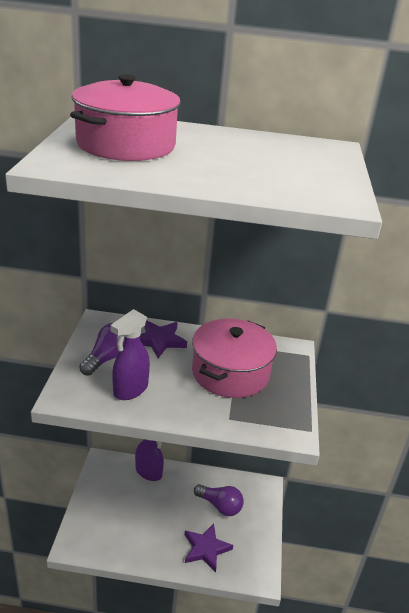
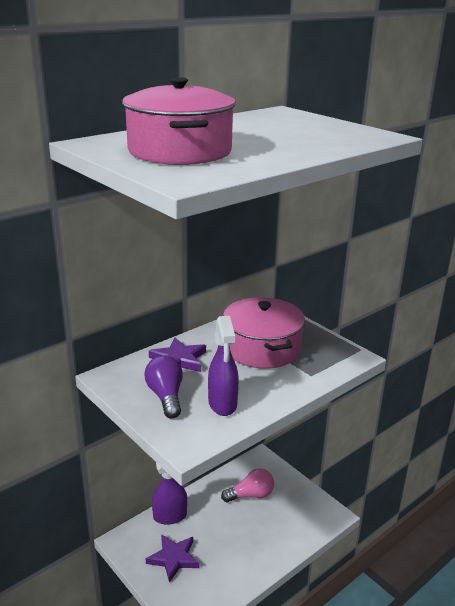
camera: 45 degrees left, 5 degrees down
(206, 549) = (280, 530): purple star -> purple star (173, 558)
(220, 506) = (251, 495): purple light bulb -> pink light bulb

